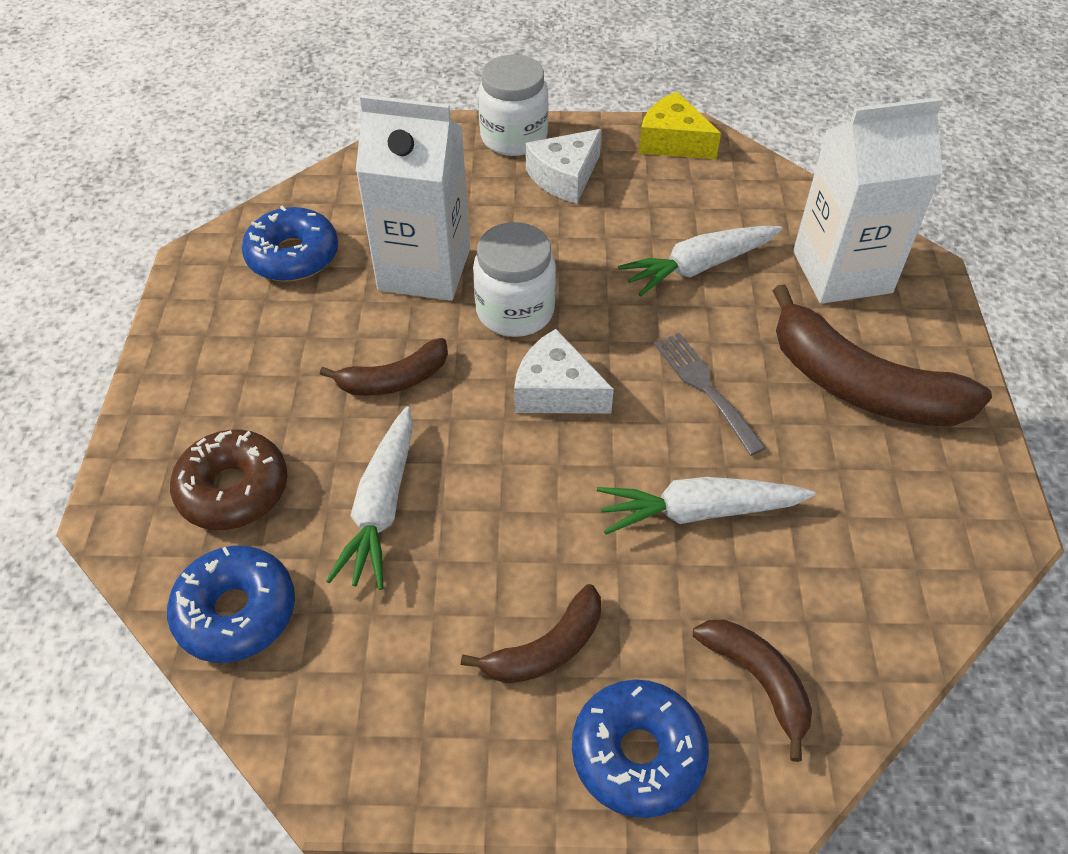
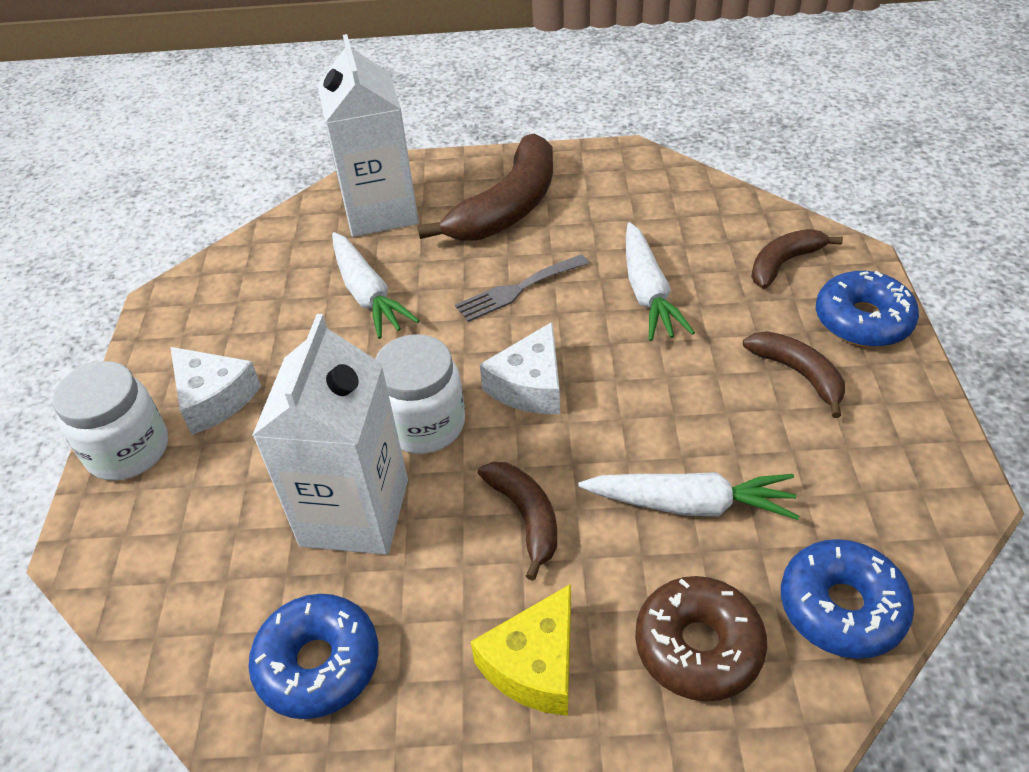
camera: 90 degrees left, 5 degrees down
(672, 141) = (174, 315): yellow cheese -> yellow cheese (534, 665)

